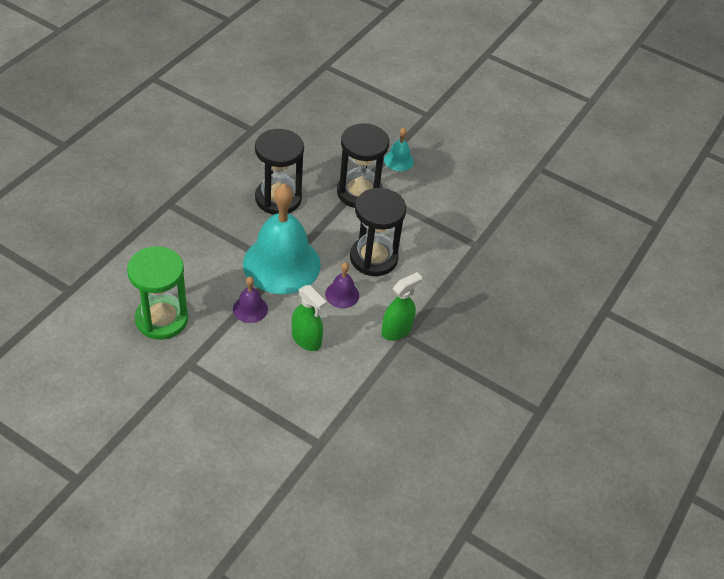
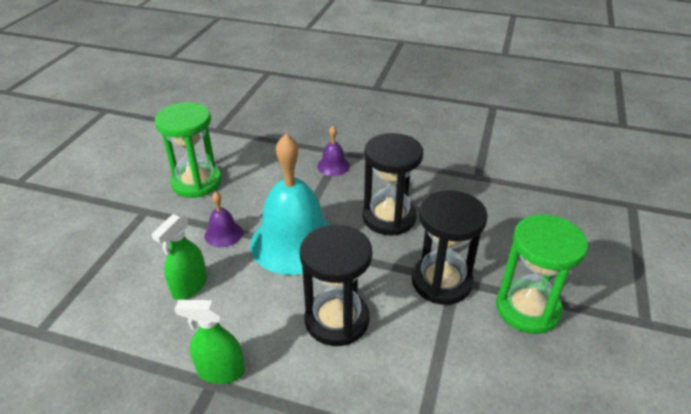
camera: 80 degrees right, 10 degrees down
(342, 294) = (265, 302): purple bell -> purple bell (333, 166)
(396, 330) = (220, 371): green spray bottle -> green spray bottle turned 150 degrees clockwise
(398, 160) = (527, 308): turquoise bell -> green hourglass

